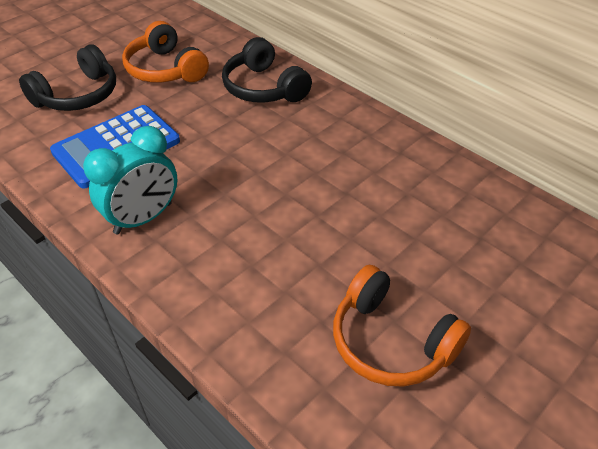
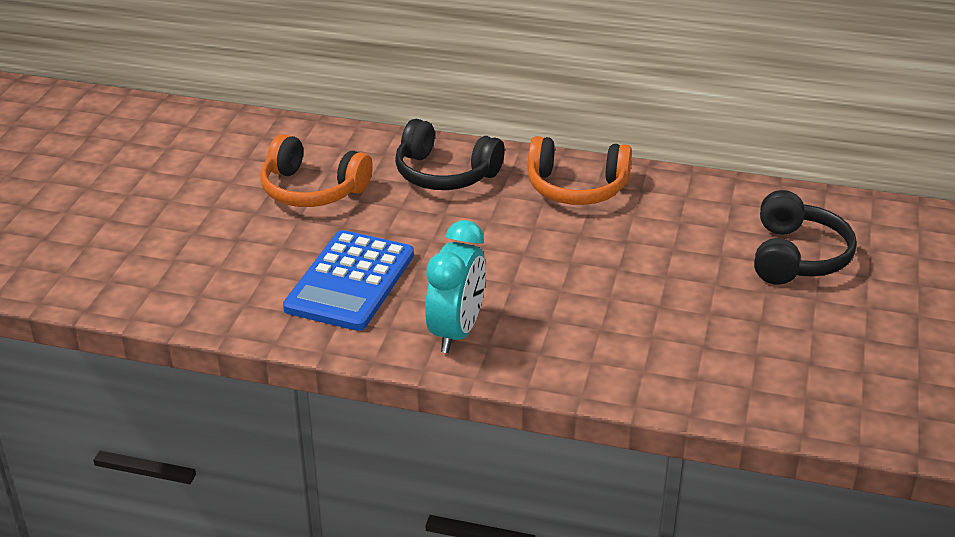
camera: 30 degrees left, 10 degrees down
(78, 95) = (241, 248): black headphones -> black headphones (796, 256)
(391, 341) = (772, 337): orange headphones -> orange headphones (576, 187)

